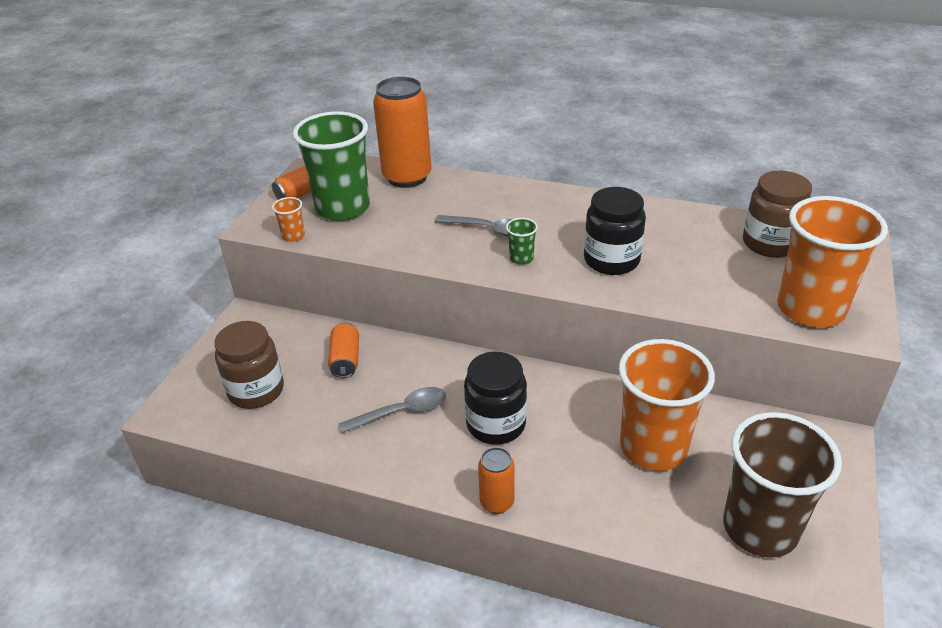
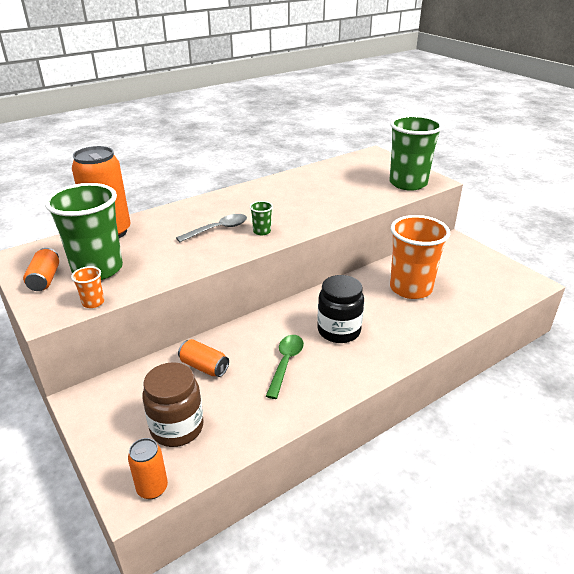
camera: 55 degrees left, 5 degrees down
(401, 412) = (285, 363): grey spoon -> green spoon
(497, 502) = (400, 359): orange can -> orange can (152, 488)
(611, 260) = (304, 209): black jar -> none
(760, 528) = (489, 286): brown cup -> none
(770, 243) = (349, 169): brown jar -> none
(810, 309) = (408, 183): orange cup -> green cup

